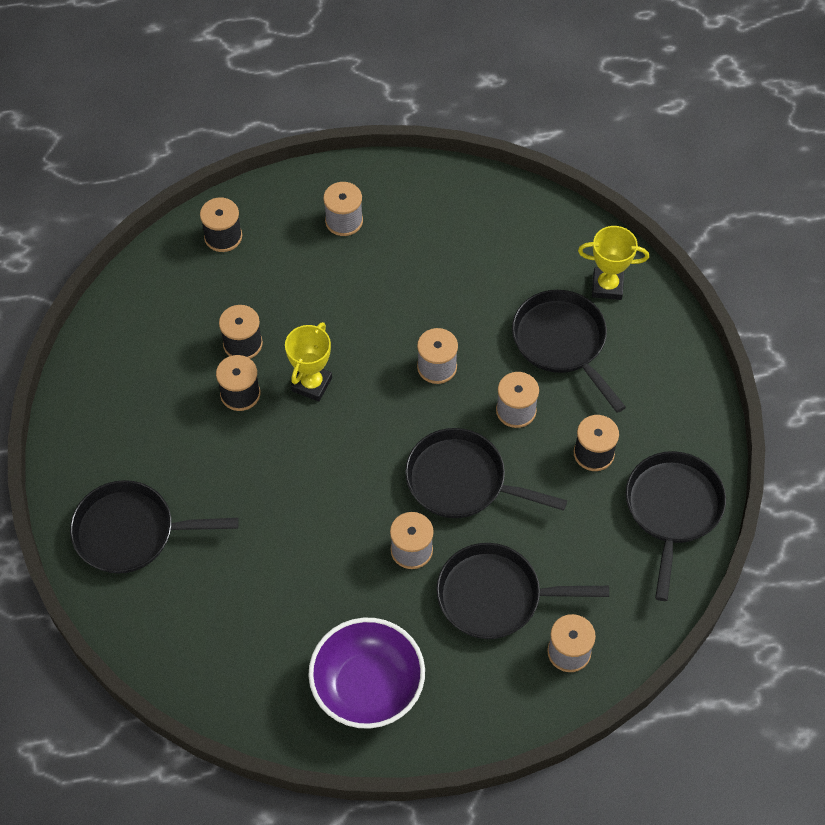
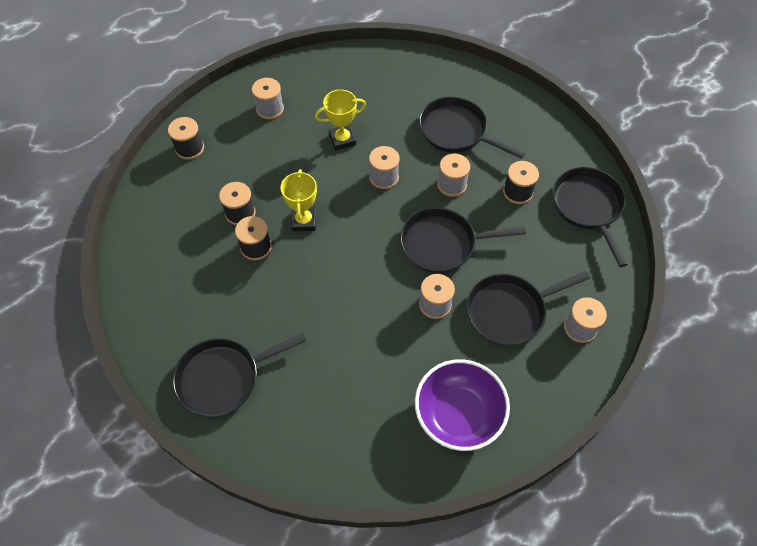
camera: 25 degrees left, 0 degrees up
(607, 286) = (464, 88): yellow trophy -> yellow trophy (342, 140)

